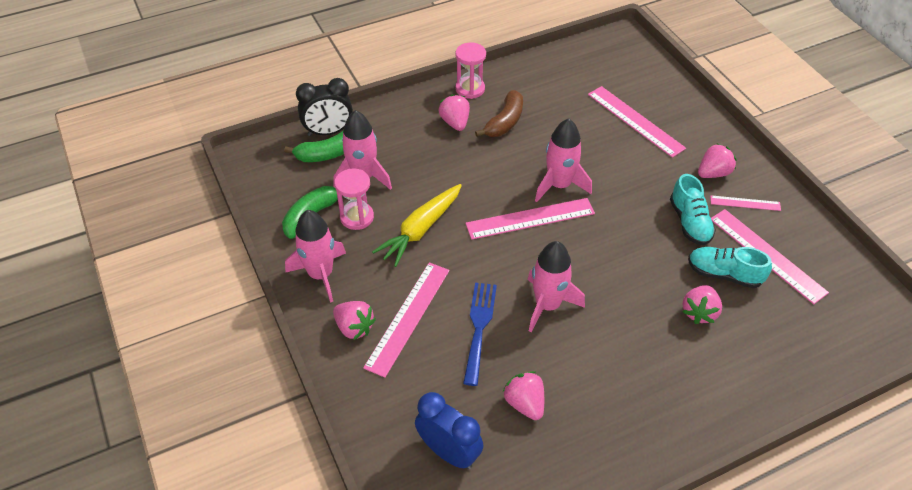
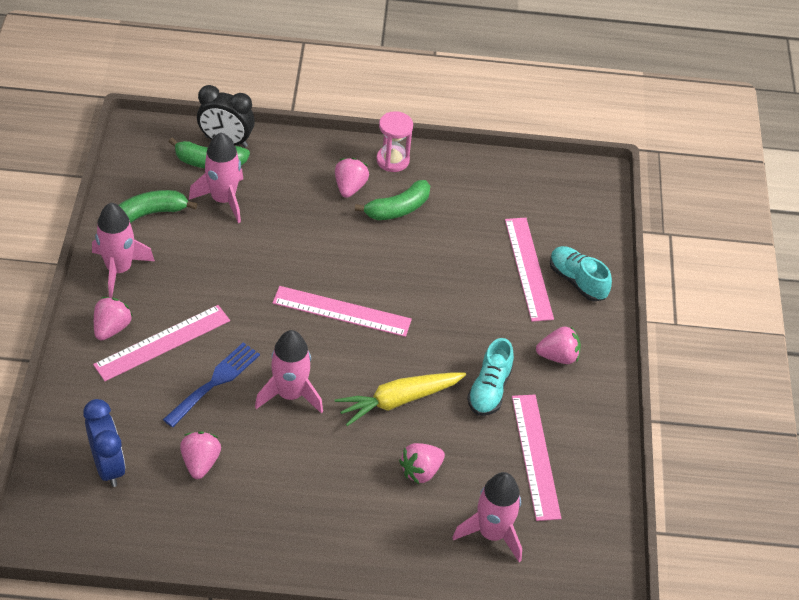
camera: 25 degrees right, 0 degrees up
(354, 328) = (112, 328): pink strawberry -> pink strawberry turned 135 degrees counterclockwise
(357, 217) = (189, 234): pink hourglass -> none
(420, 230) = (235, 273): yellow carrot -> yellow carrot (398, 401)
(504, 122) = (398, 209): brown banana -> green banana
(559, 185) = (396, 294): pink rocket -> pink rocket (492, 533)
(724, 274) = (476, 451): turquoise shoe -> turquoise shoe (577, 281)
(745, 203) = (562, 399): pink ruler -> none

